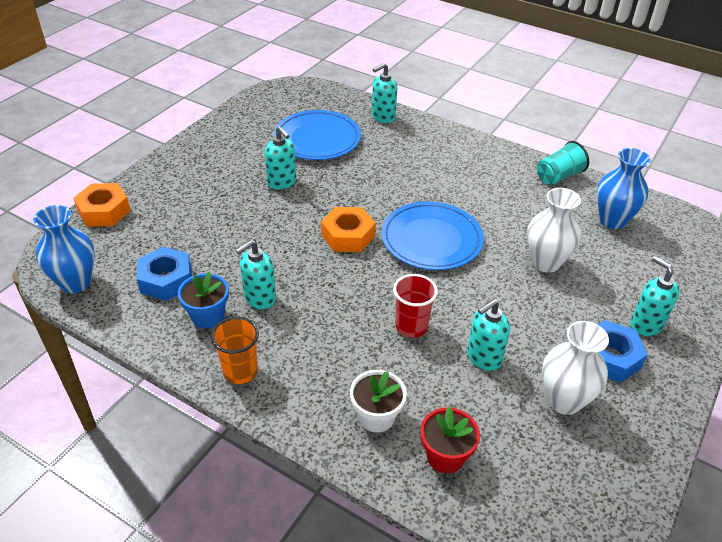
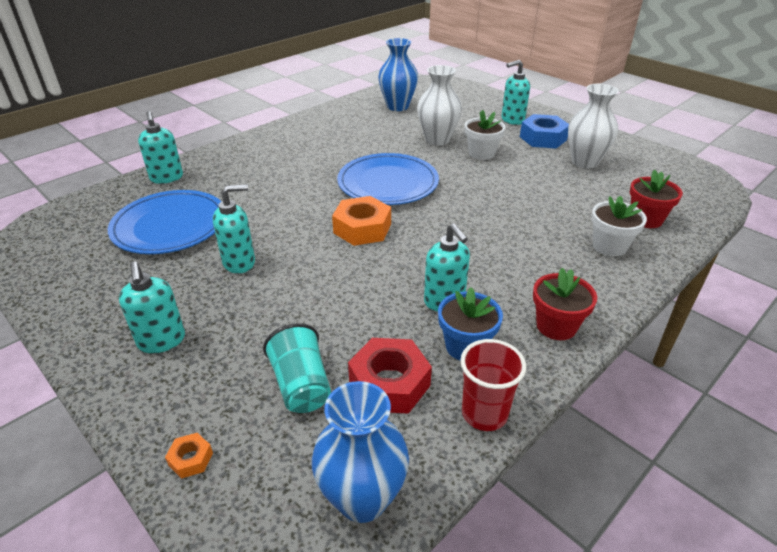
camera: 75 degrees left, 5 degrees down
(104, 211) = (191, 459): orange nut -> orange nut, size x0.47
(166, 280) = (389, 383): blue nut -> red nut
(240, 371) = (556, 326): orange cup -> red flower pot
(411, 326) = (502, 212): red cup -> red cup (484, 414)
(483, 358) = (541, 185): turquoise soap dispenser -> turquoise soap dispenser (162, 341)
(533, 302) = (481, 153): none -> white flower pot
(558, 176) = (331, 114): turquoise cup -> turquoise cup (301, 385)

